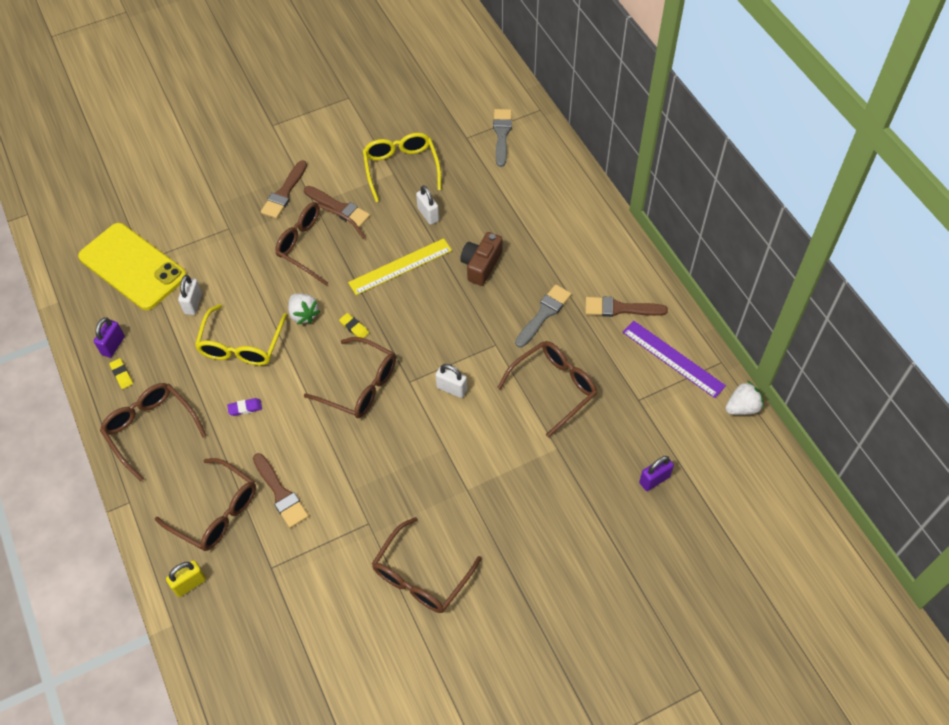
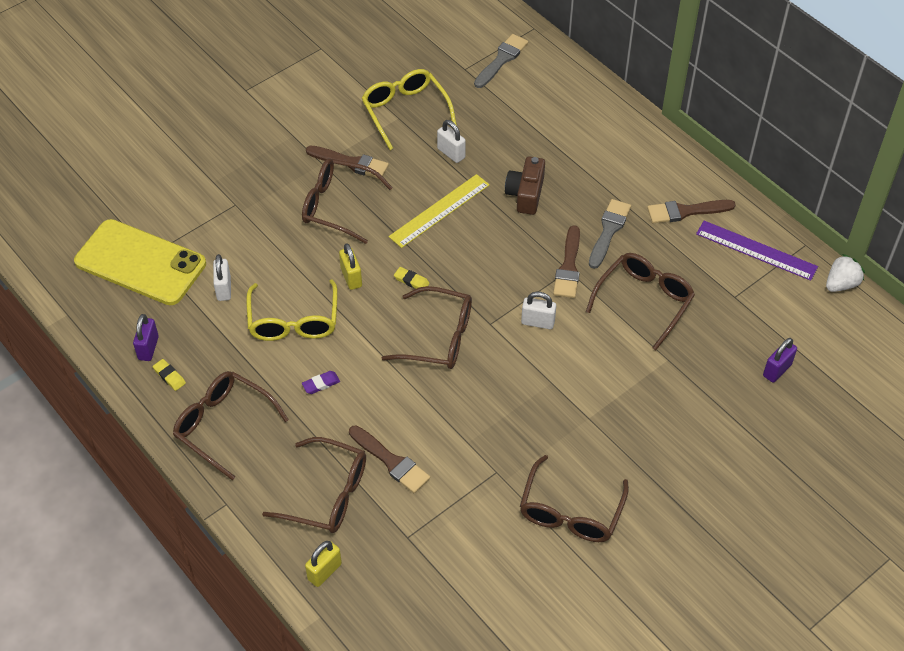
camera: 15 degrees left, 5 degrees down
(284, 193) = (285, 158): brown brush -> brown brush (568, 267)
(303, 314) = (351, 277): white strawberry -> yellow padlock
(502, 134) = (502, 59): grey brush -> grey brush turned 45 degrees clockwise

